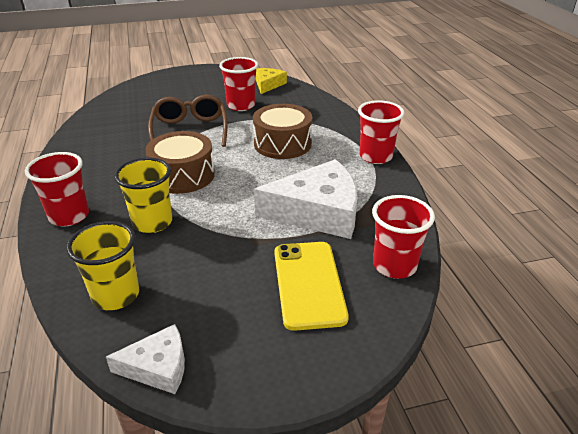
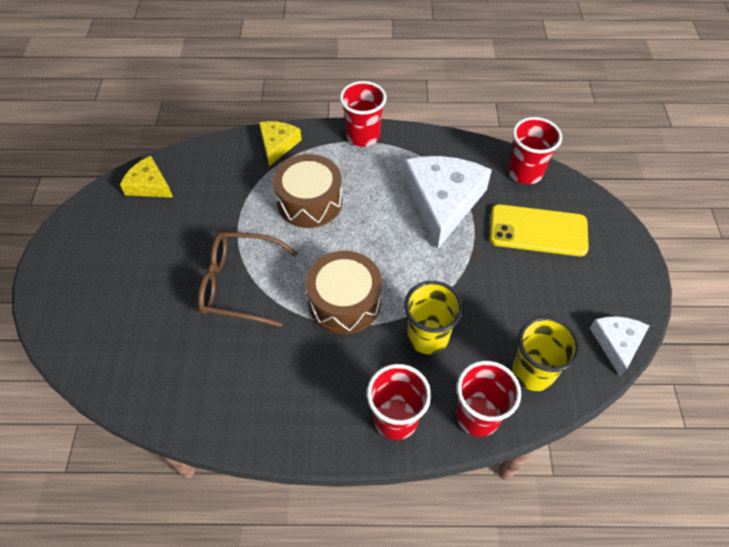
camera: 75 degrees left, 20 degrees up
(241, 105) = (196, 223): red cup -> red cup (477, 416)
(337, 121) = (278, 144): none -> yellow cheese

